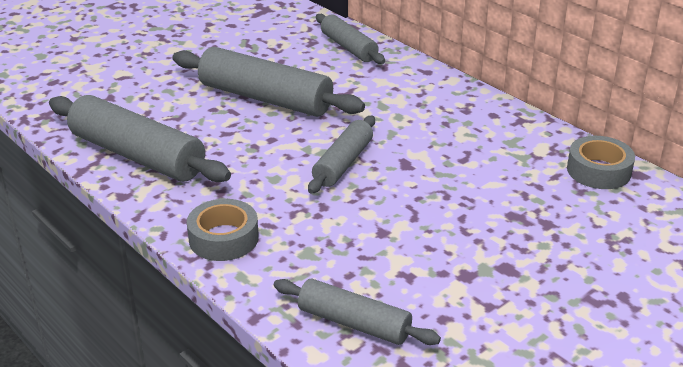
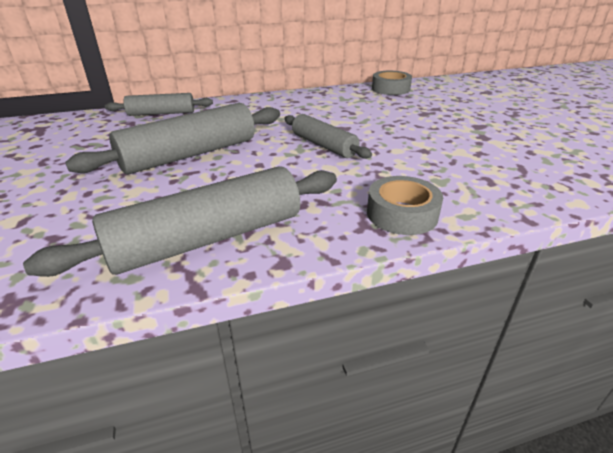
camera: 65 degrees left, 0 degrees up
(354, 323) = (537, 181): grey rolling pin -> none

